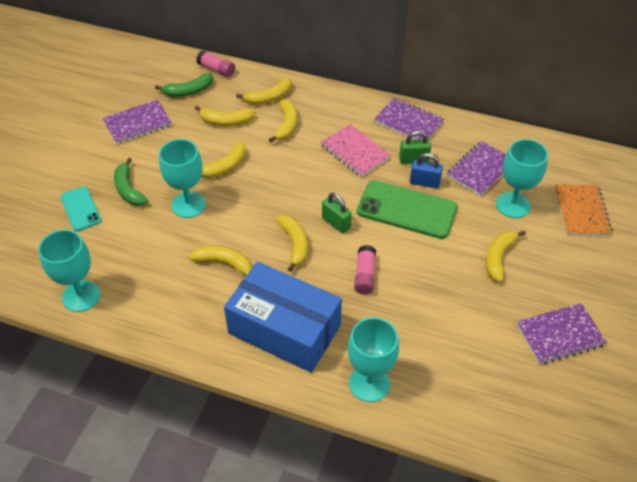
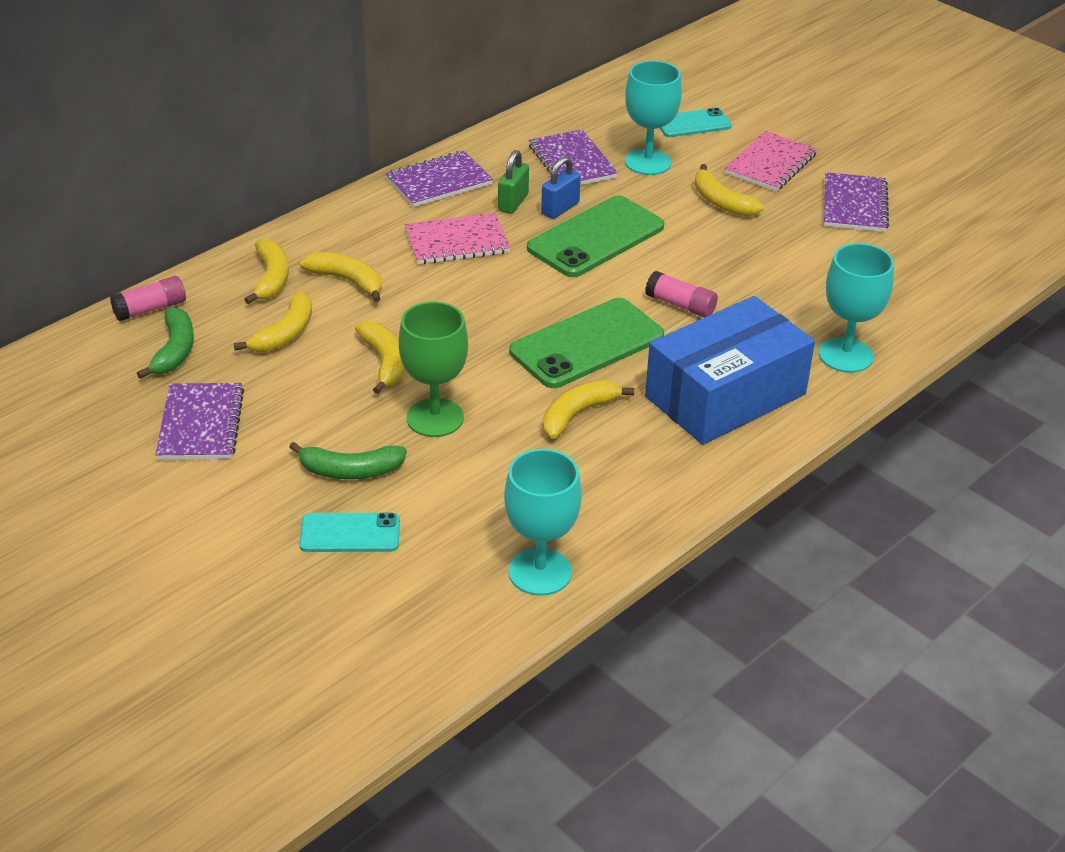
camera: 65 degrees left, 10 degrees down
(188, 205) = (435, 418): turquoise goblet -> green goblet
(295, 244) = (586, 344): yellow banana -> green phone
(336, 223) = (575, 299): green padlock -> none
(569, 269) = (770, 164): none -> pink notebook
(581, 211) = (693, 124): orange notebook -> turquoise phone

